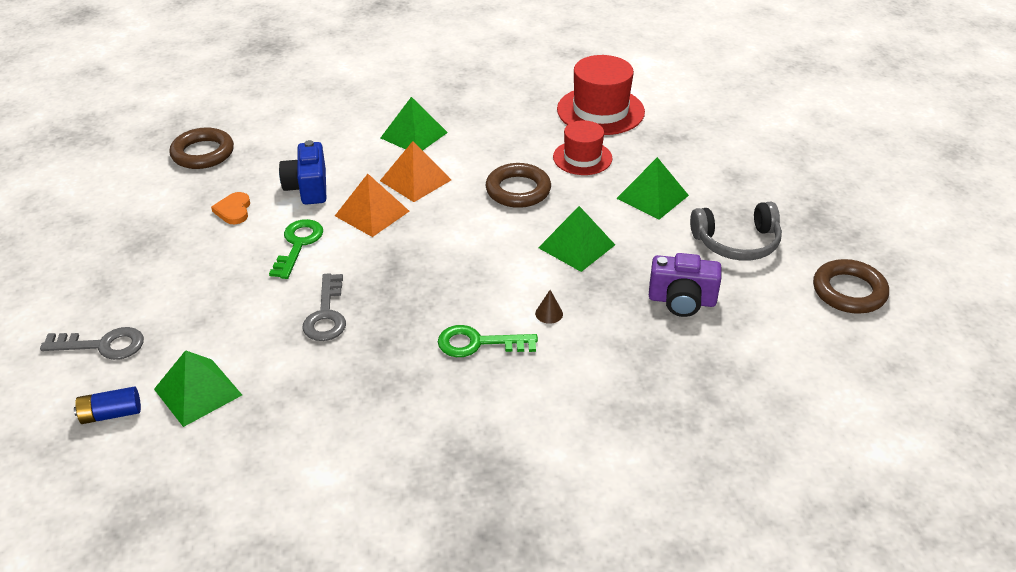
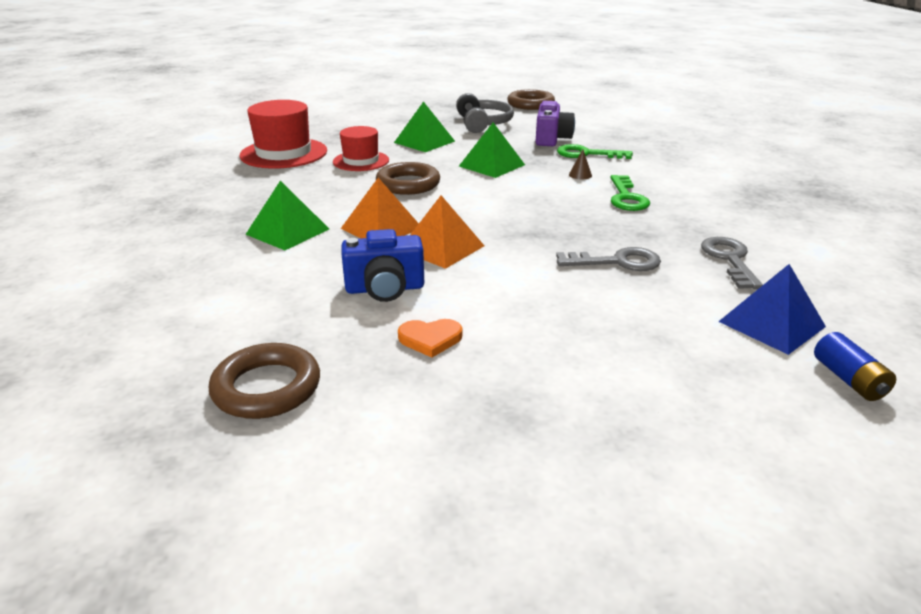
camera: 90 degrees left, 10 degrees down
(103, 345) = (742, 410): grey key -> grey key (729, 259)
(198, 392) = (772, 324): green pyramid -> blue pyramid
(298, 244) = (502, 286): green key -> green key (587, 154)

